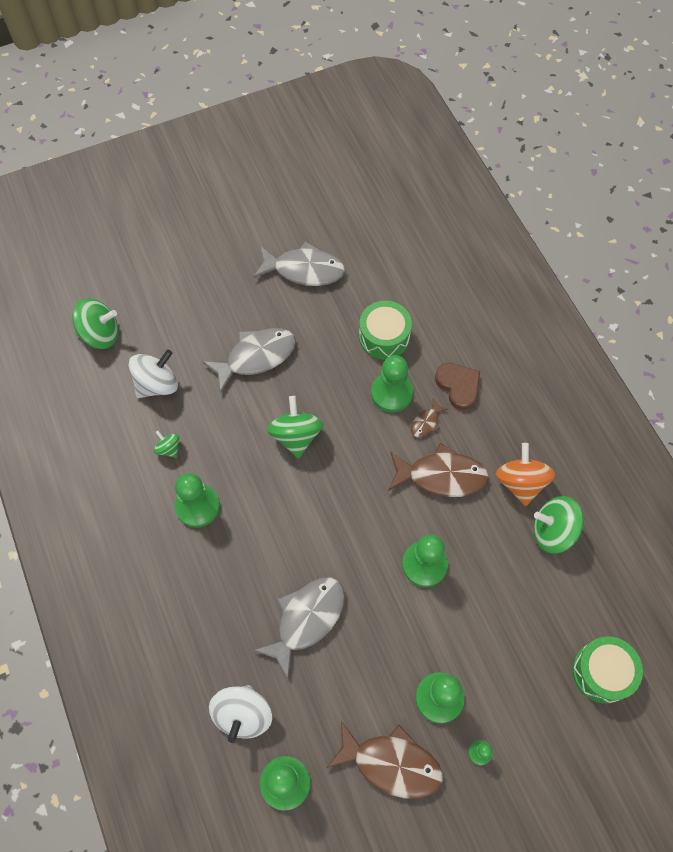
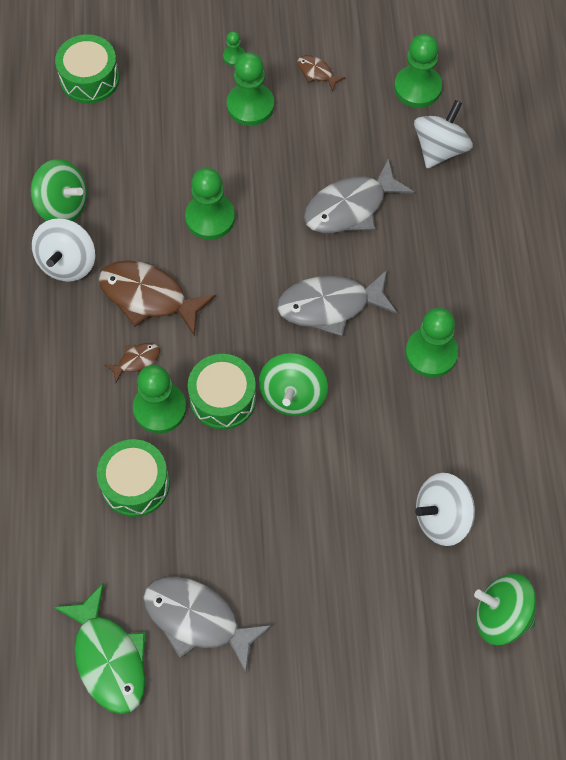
camera: 160 degrees left, 0 degrees up
(168, 448) = (448, 430): green spinning top -> none
(256, 357) = (306, 512): grey fish -> grey fish (330, 306)
(348, 416) = (223, 398): none -> green drum
(351, 232) = (108, 658): none -> green fish
(391, 763) = (316, 73): brown fish -> brown fish, size x0.47
(458, 386) = (77, 390): brown heart -> none
(520, 482) = (67, 262): orange spinning top -> white spinning top

